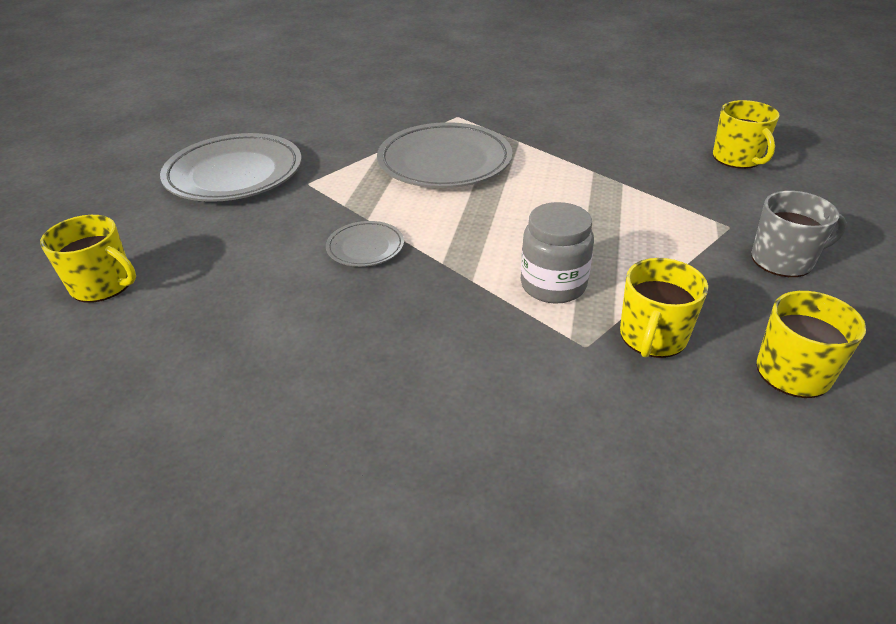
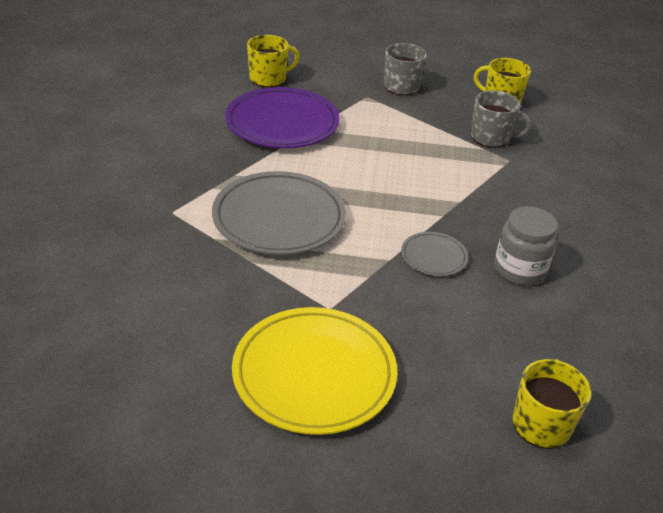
camera: 100 degrees left, 0 degrees up
(234, 174) = (314, 374): grey plate -> yellow plate
(553, 285) = (454, 168): grey jar -> grey jar (519, 270)
(629, 166) = (282, 123): none -> purple plate
(652, 337) = (491, 138): yellow mug -> grey mug

